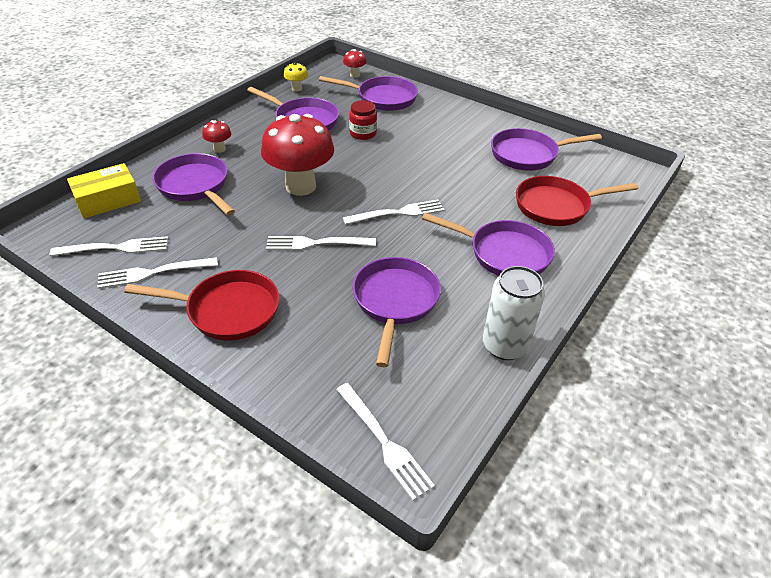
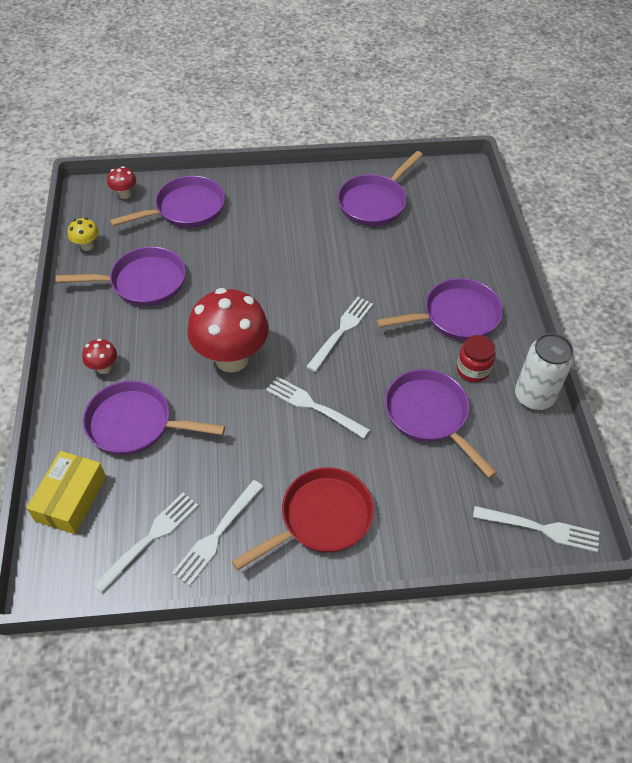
camera: 40 degrees left, 10 degrees up
(316, 243) = (313, 406): white fork -> white fork turned 75 degrees clockwise
(363, 133) = (216, 263): red jar -> red jar (473, 370)
(556, 206) = (446, 244): red pan -> none

